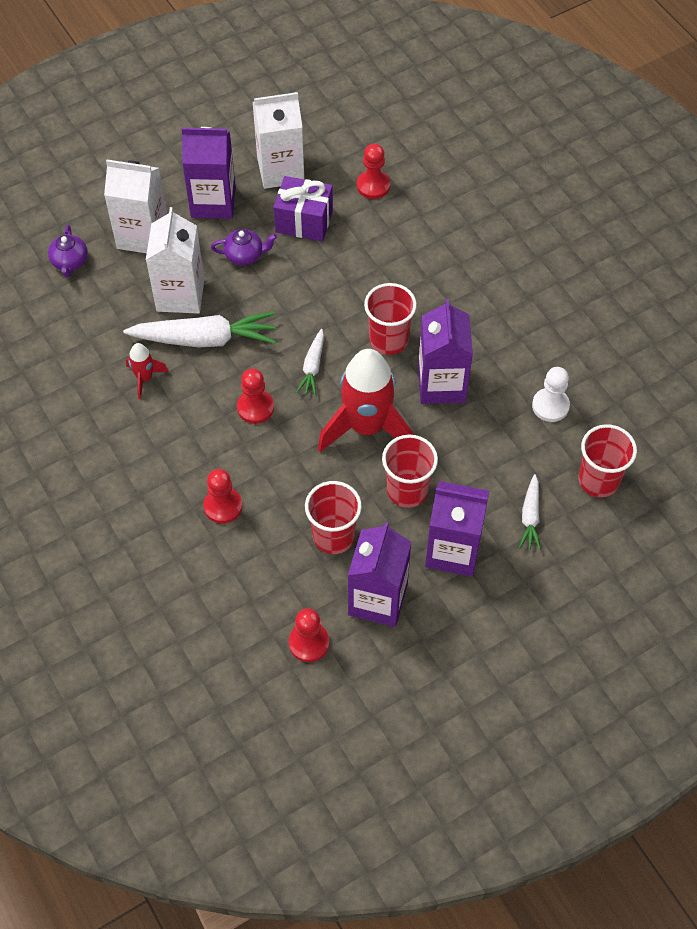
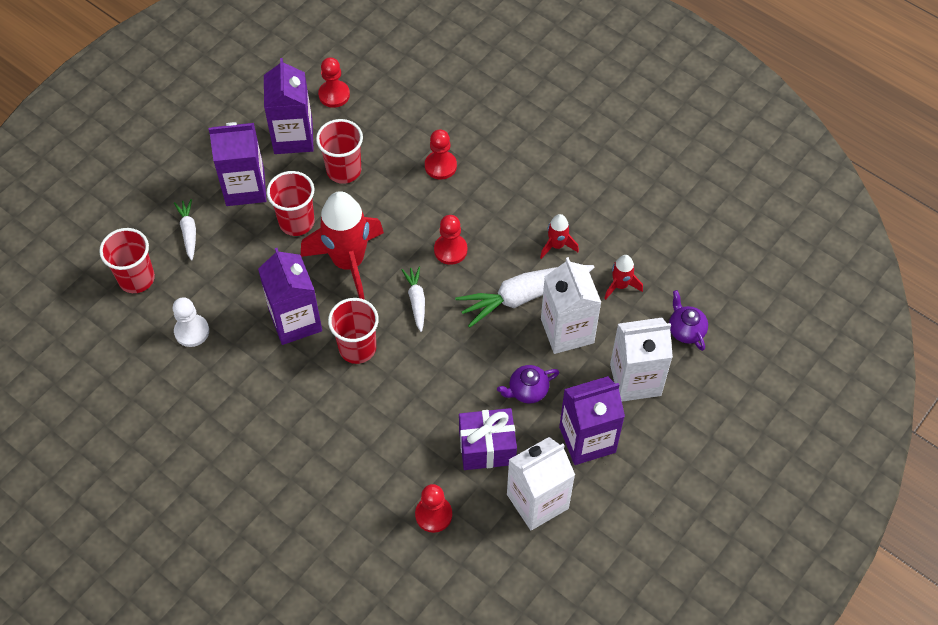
camera: 160 degrees right, 0 degrees up
(105, 320) = (620, 285): none -> red rocket

